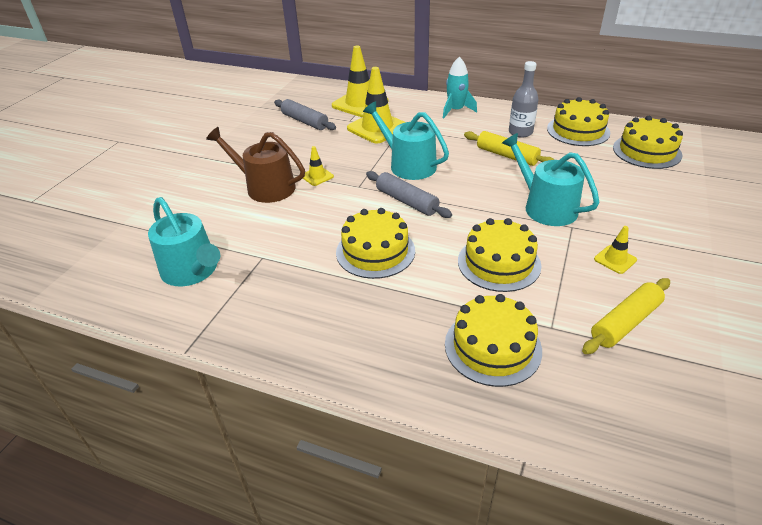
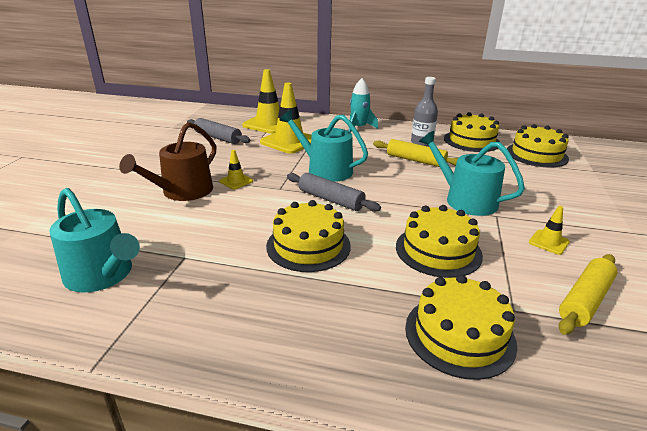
camera: 10 degrees left, 10 degrees down
(265, 187) = (182, 192): brown watering can -> brown watering can turned 75 degrees counterclockwise

